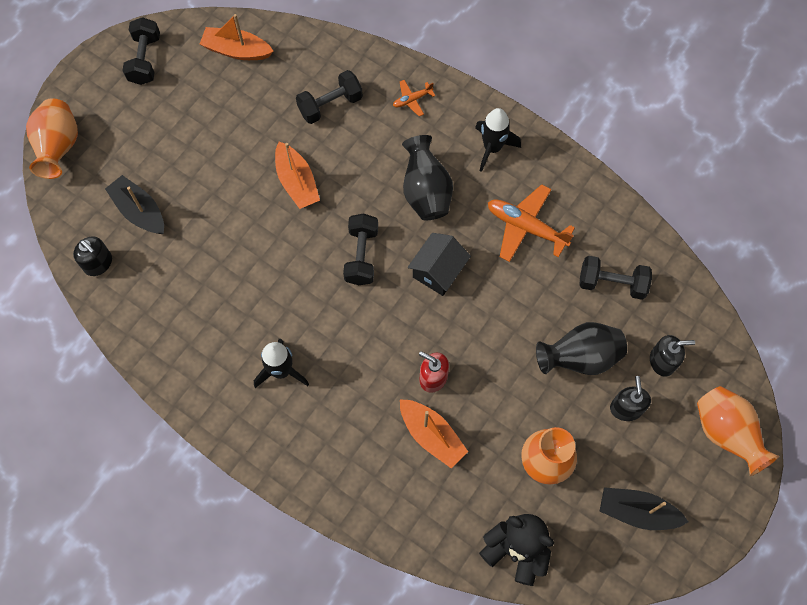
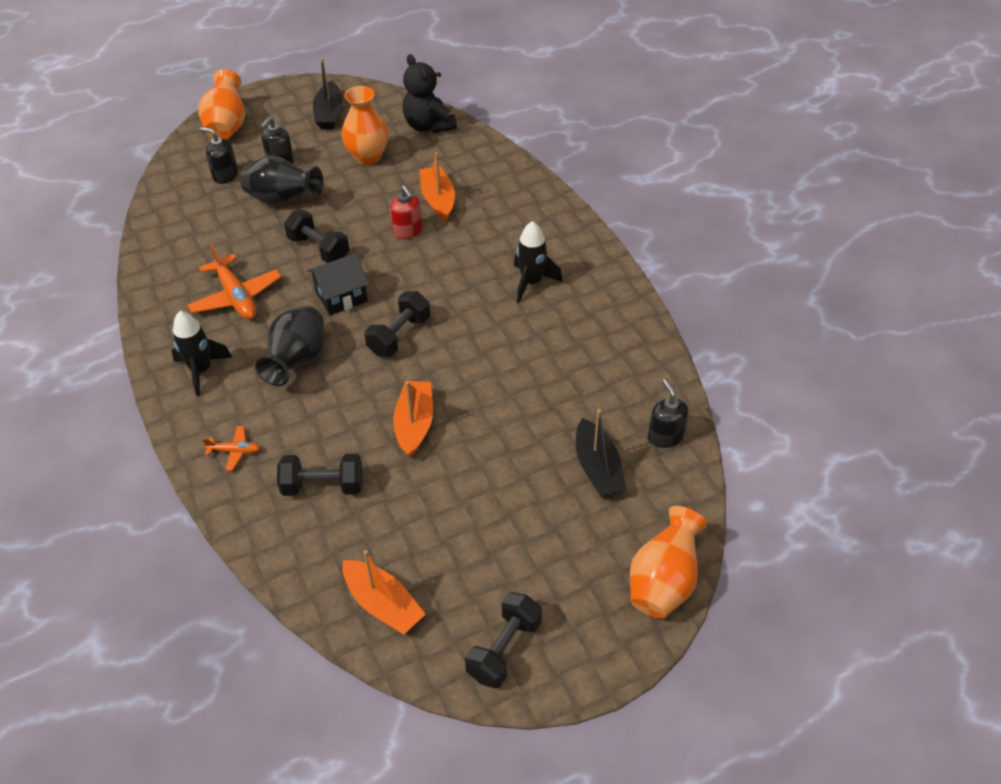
camera: 150 degrees left, 20 degrees down
(612, 283) = (209, 232): black dumbbell -> black dumbbell (319, 249)
(637, 512) = (329, 114): black boat -> black boat turned 45 degrees clockwise

